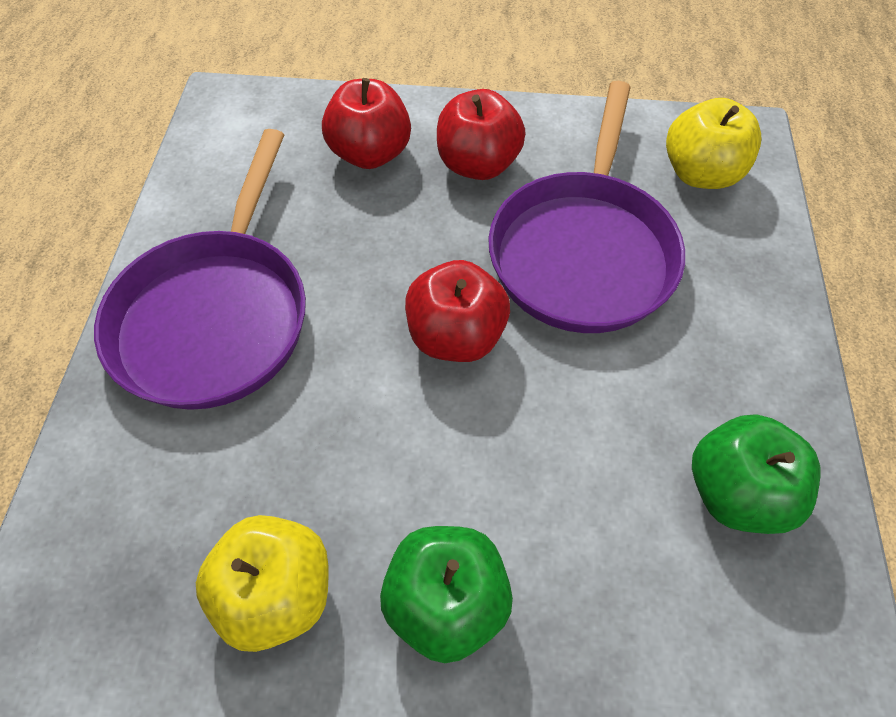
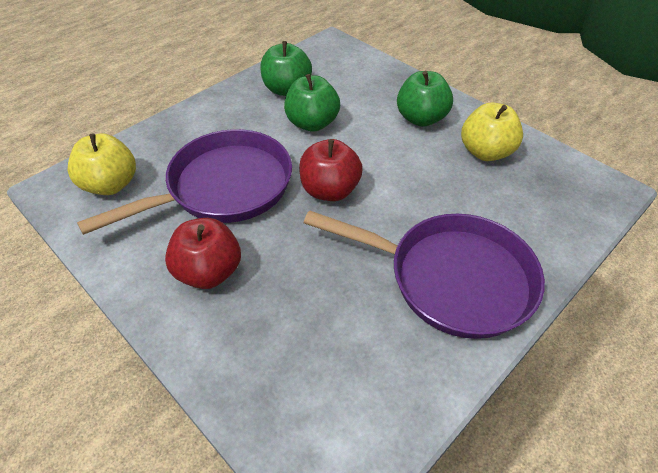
camera: 140 degrees left, 10 degrees down
(216, 316) = (451, 278): purple pan -> purple pan turned 60 degrees clockwise
(370, 153) = (263, 331): red apple -> none
(605, 440) = (312, 123): none -> green apple

